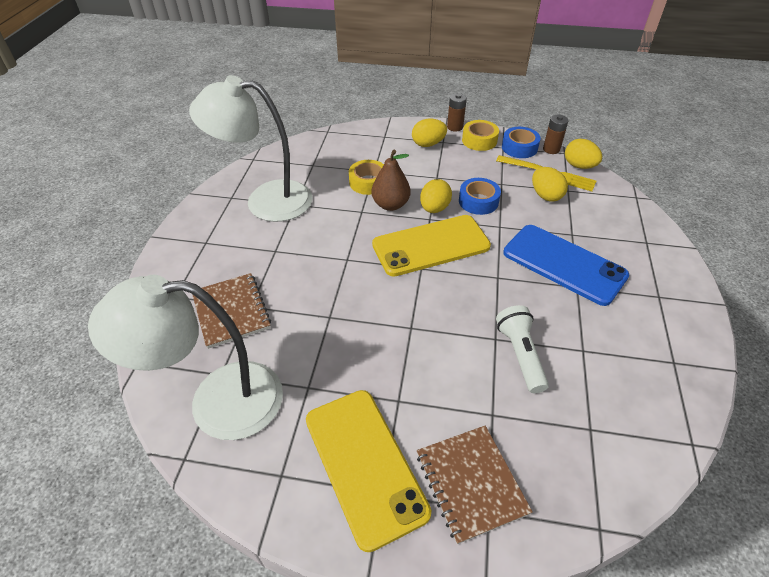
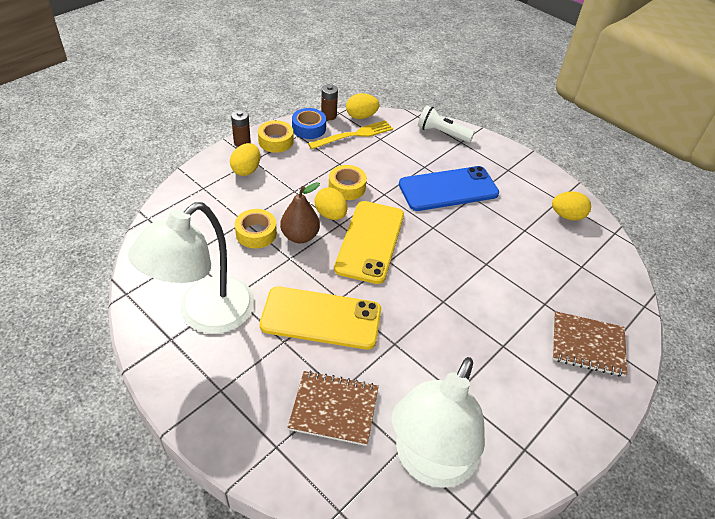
camera: 60 degrees left, 0 degrees up
(365, 464) = (543, 393): yellow phone -> yellow phone (321, 318)
(478, 201) = (347, 187): blue tape -> yellow tape
(520, 355) = (508, 260): white flashlight -> white flashlight (442, 133)
(545, 195) = (375, 152): yellow egg -> yellow egg (567, 216)

